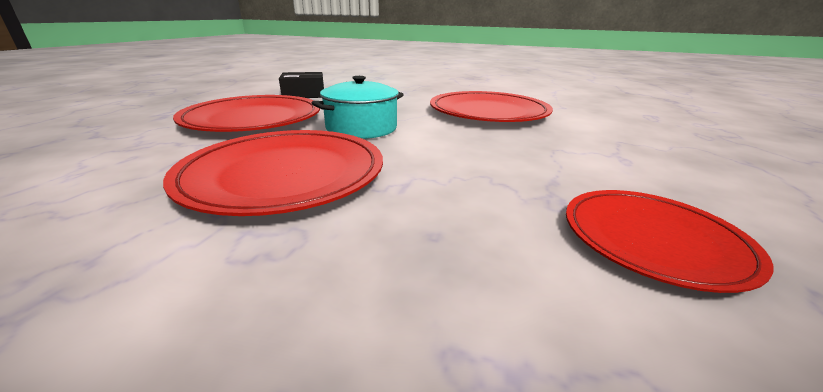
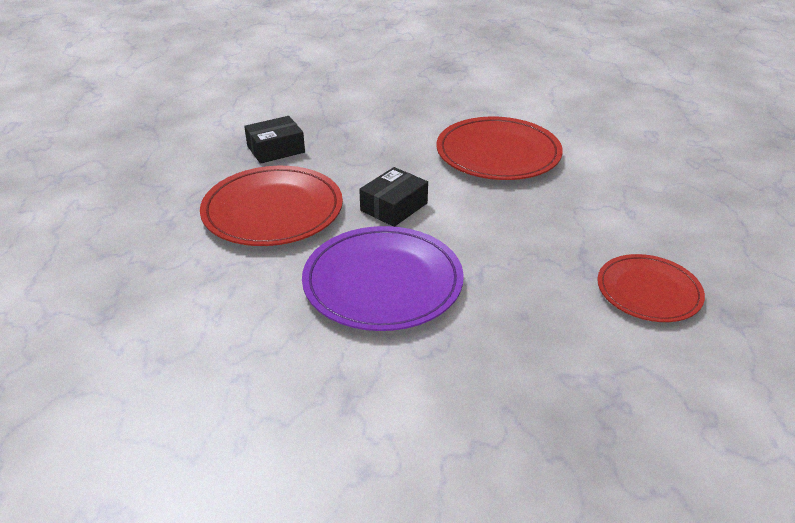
camera: 15 degrees left, 10 degrees up
(284, 174) = (383, 282): red plate -> purple plate
(361, 128) = (394, 207): turquoise pot -> black box

